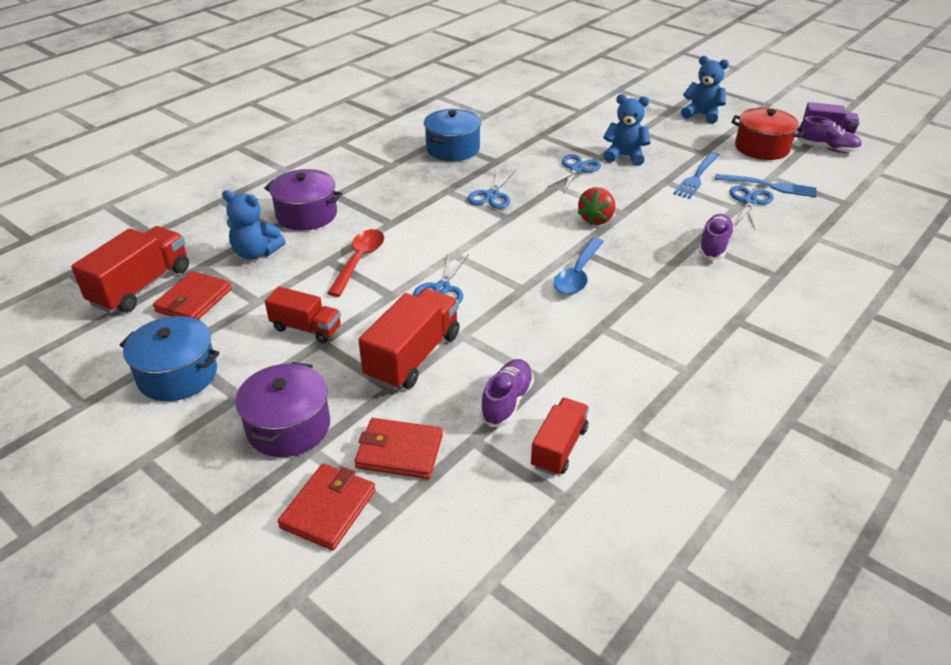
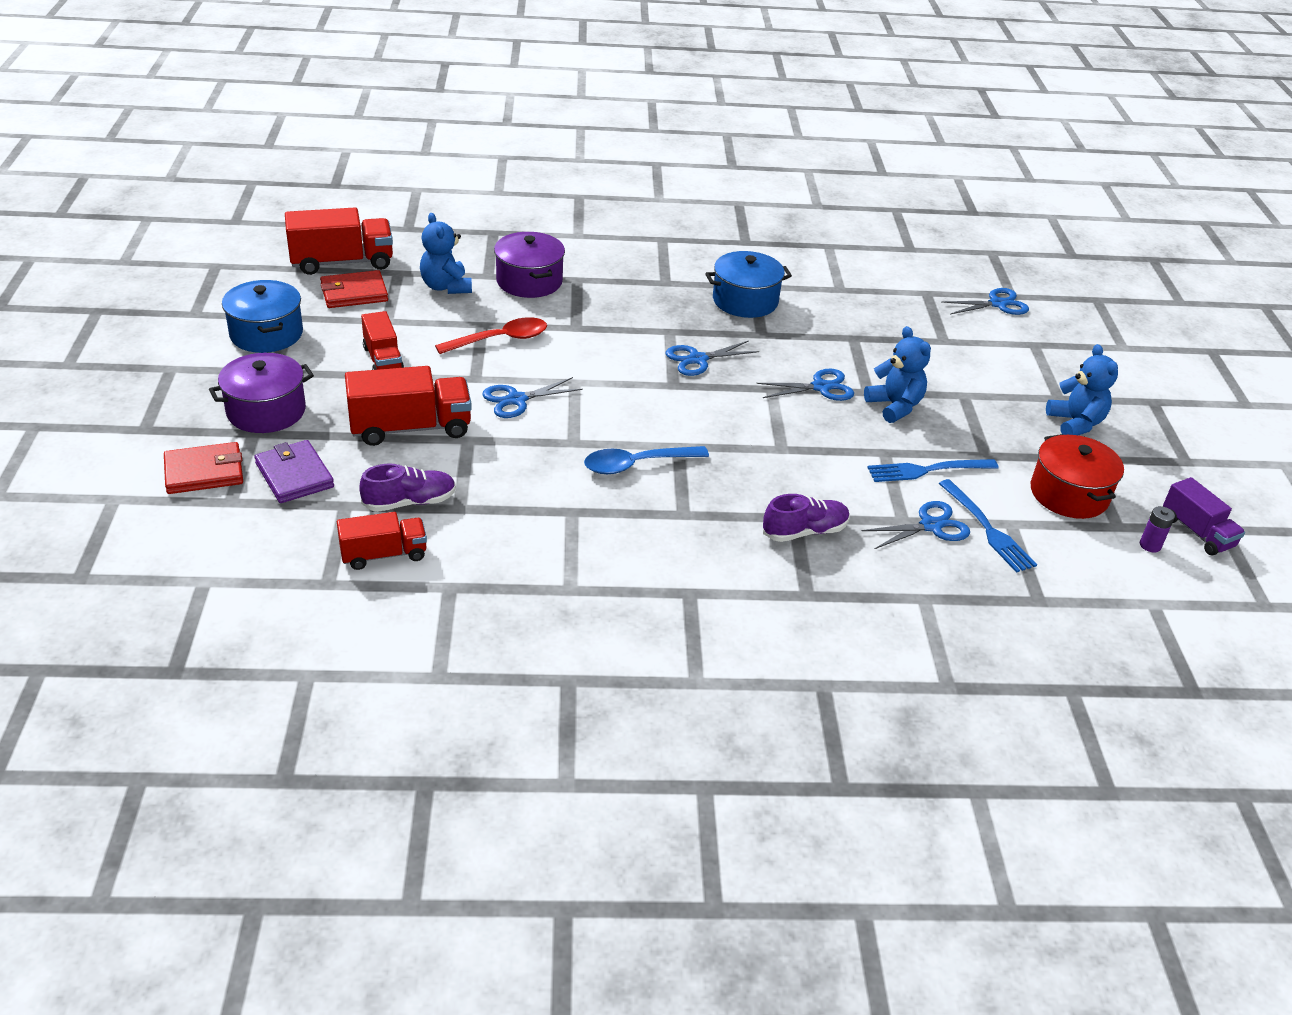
camera: 45 degrees right, 0 degrees up
(399, 451) = (294, 475): red wallet -> purple wallet
(567, 80) = (997, 304): none -> blue scissors
(596, 219) = (746, 437): red strawberry -> none
(826, 149) = (1150, 545): purple shoe -> purple battery

